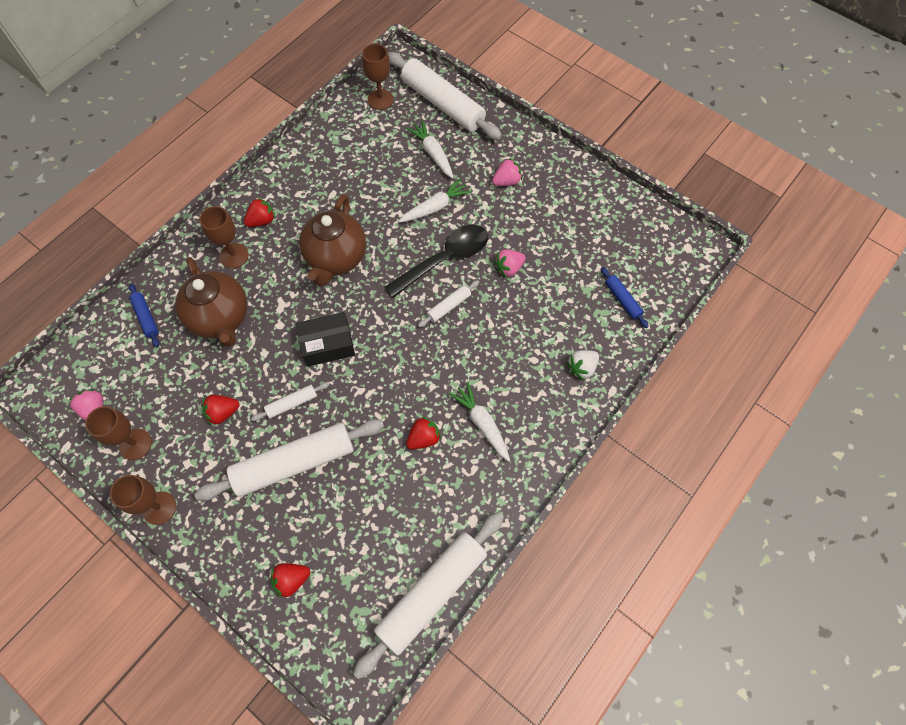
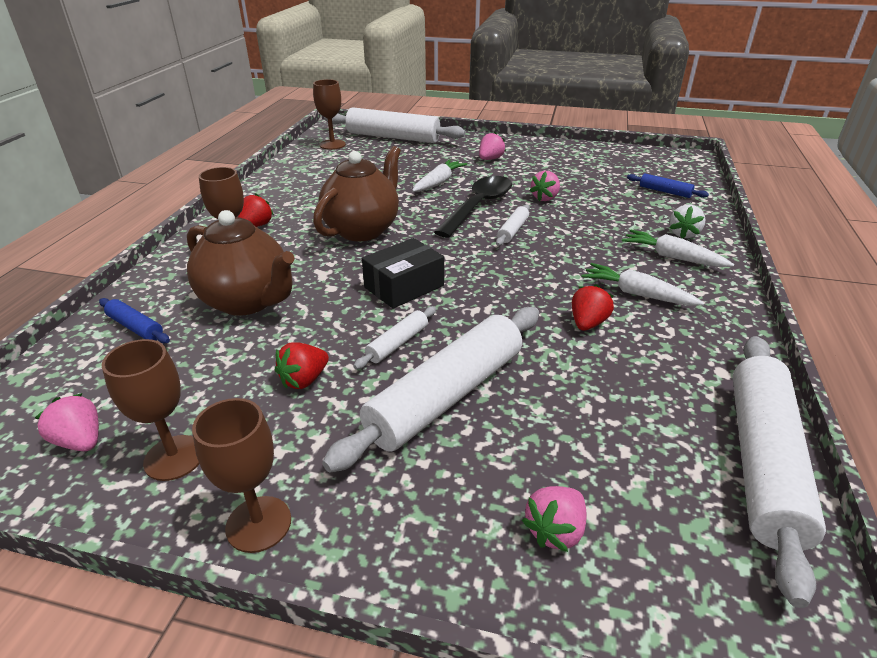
camera: 25 degrees left, 30 degrees down
(291, 580) = (555, 530): red strawberry -> pink strawberry
(336, 258) = (362, 230): brown teapot -> brown teapot turned 135 degrees counterclockwise
(432, 153) = (407, 159): white carrot -> white carrot (672, 257)

